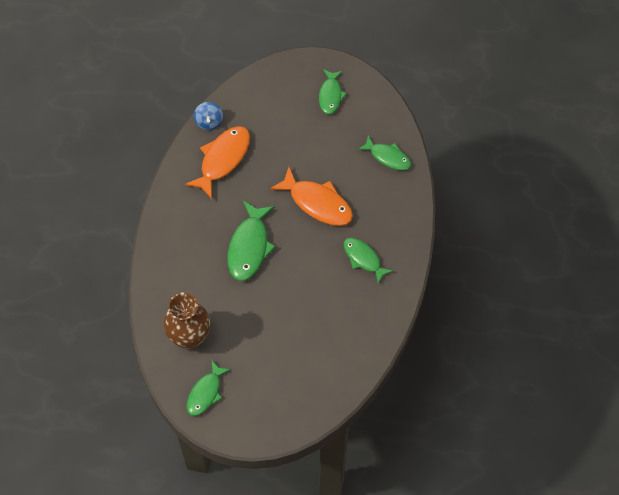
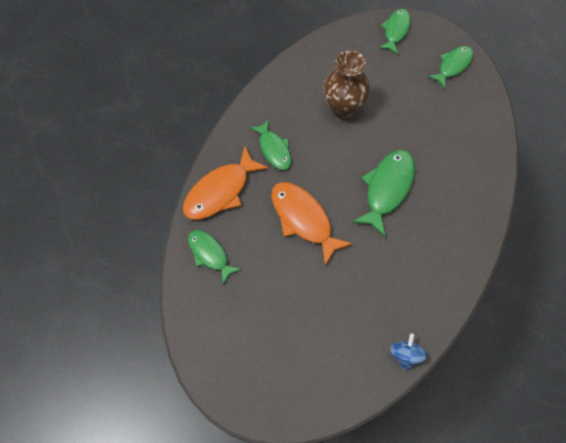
camera: 165 degrees left, 5 degrees up
(190, 338) = (461, 115): brown vase -> brown vase (343, 109)
(223, 159) = (397, 299): orange fish -> orange fish (220, 191)
(330, 95) = (248, 354): green fish -> green fish (395, 30)

